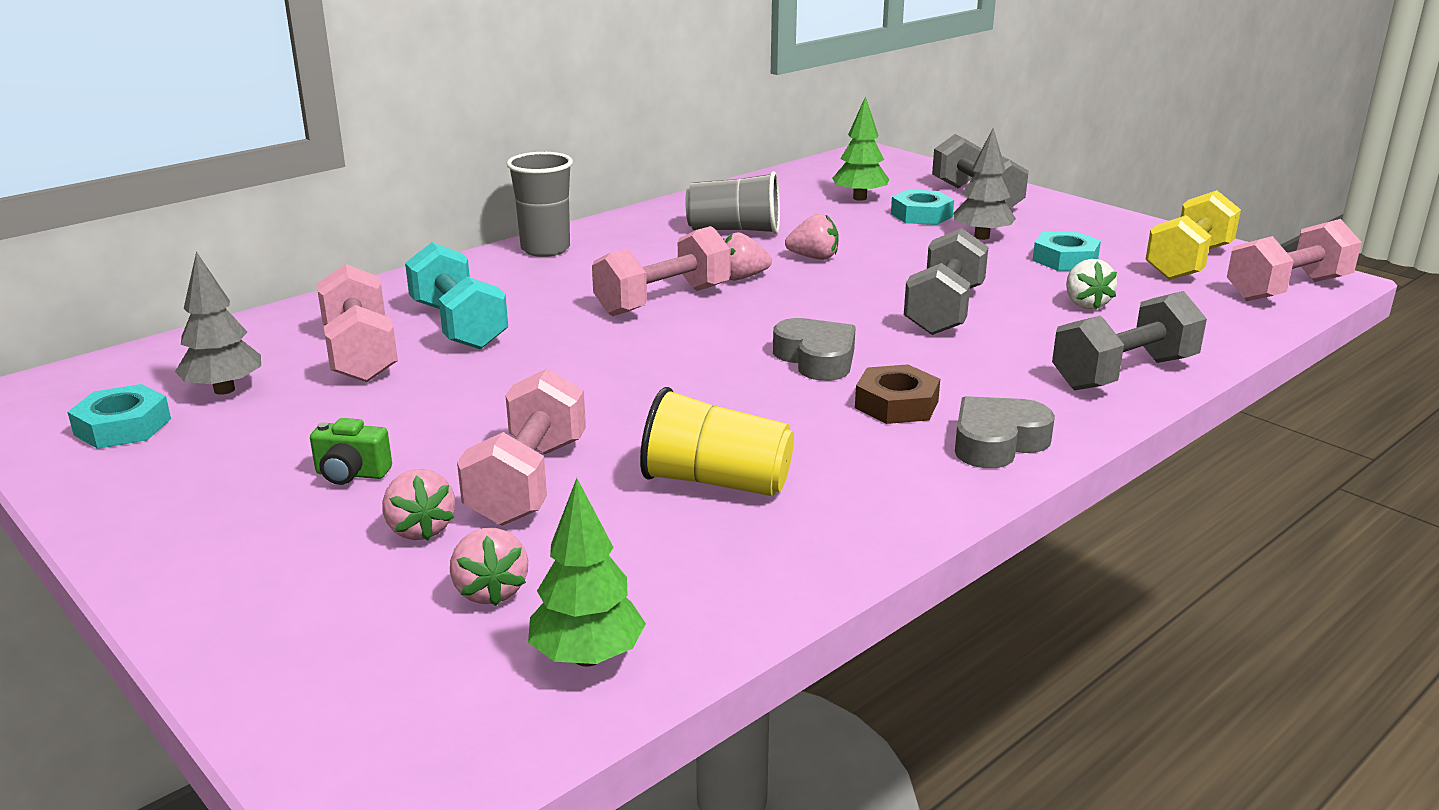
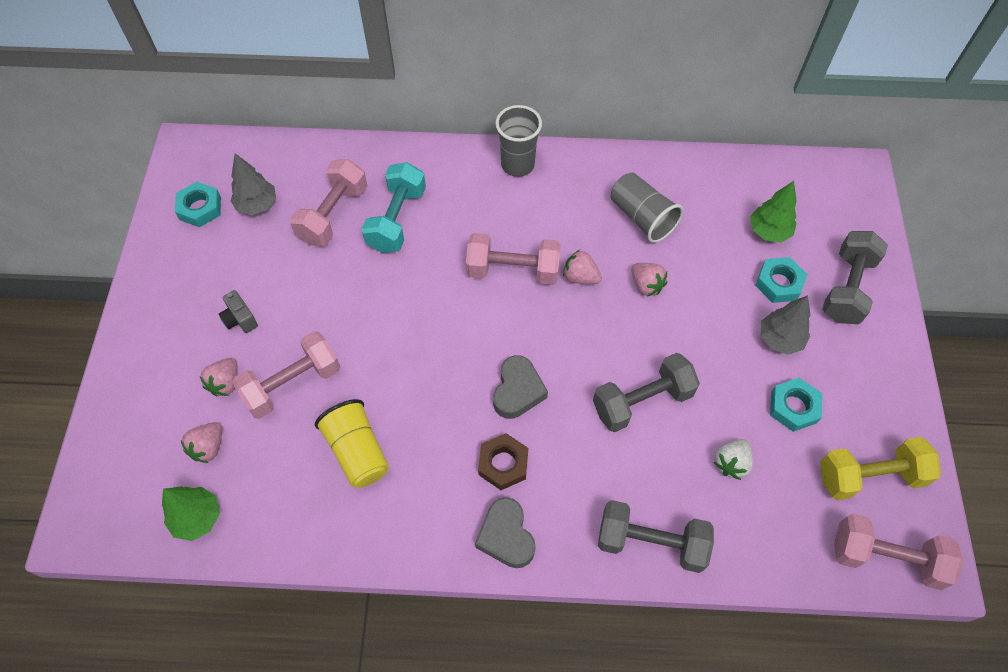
camera: 45 degrees right, 35 degrees up
(351, 474) = (240, 319): green camera -> grey camera
(997, 442) = (506, 536): grey heart -> grey heart turned 120 degrees counterclockwise

